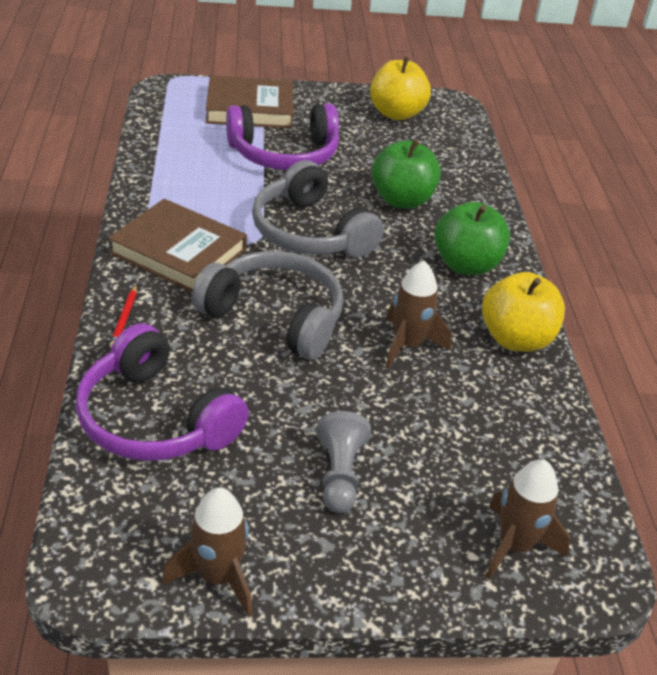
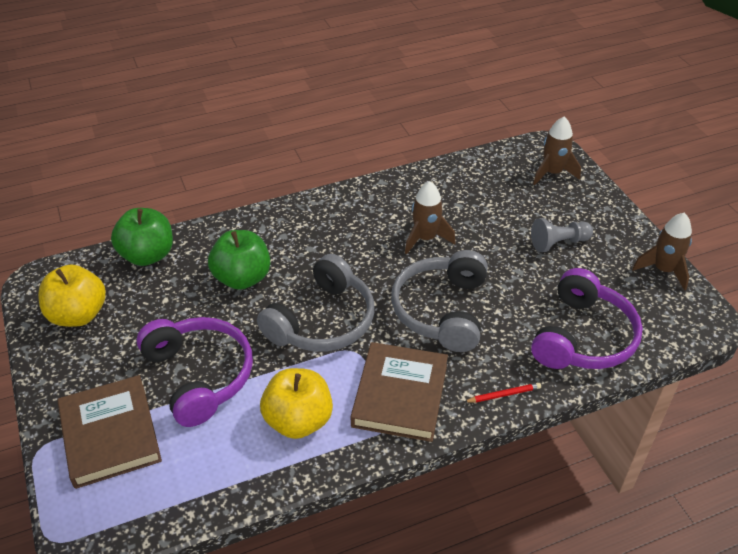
camera: 105 degrees left, 5 degrees up
(466, 265) = (315, 227): green apple -> green apple (148, 255)
(515, 339) = (385, 193): yellow apple -> yellow apple (298, 420)

